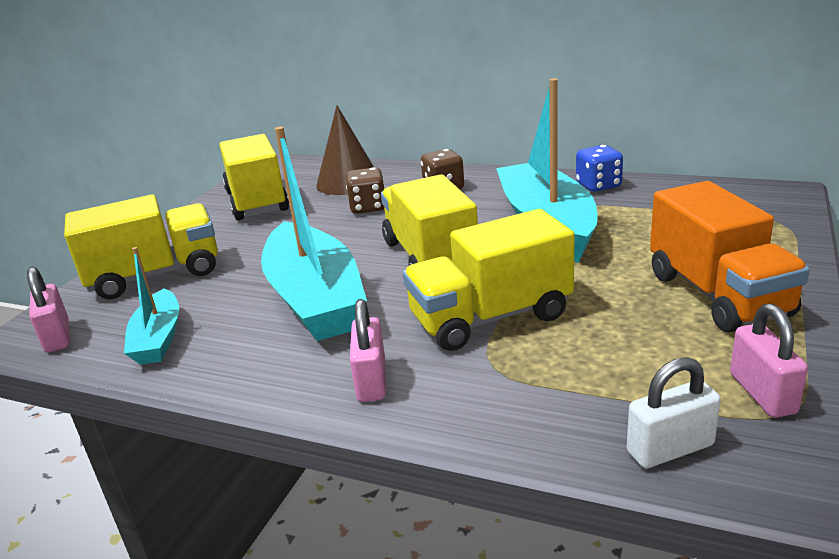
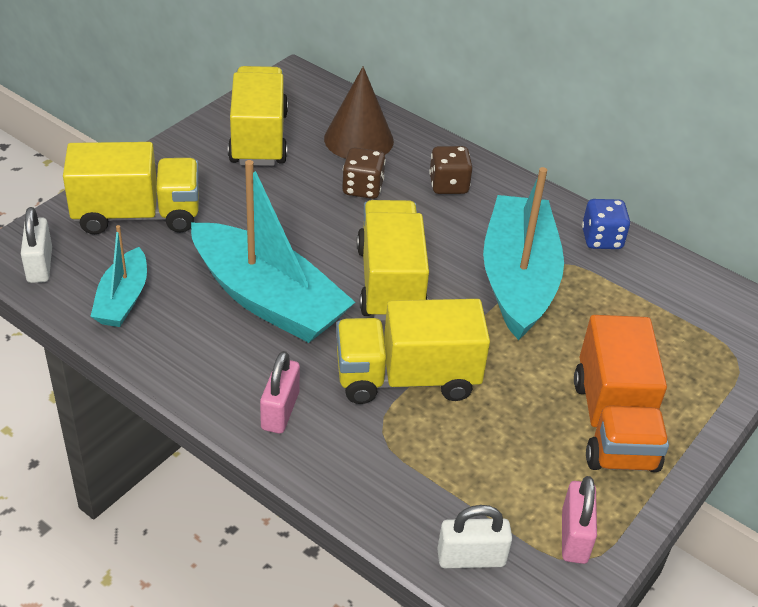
camera: 10 degrees right, 15 degrees up
(57, 337) = (39, 265): pink padlock -> white padlock
(315, 299) = (268, 299): turquoise boat -> turquoise boat turned 45 degrees counterclockwise

